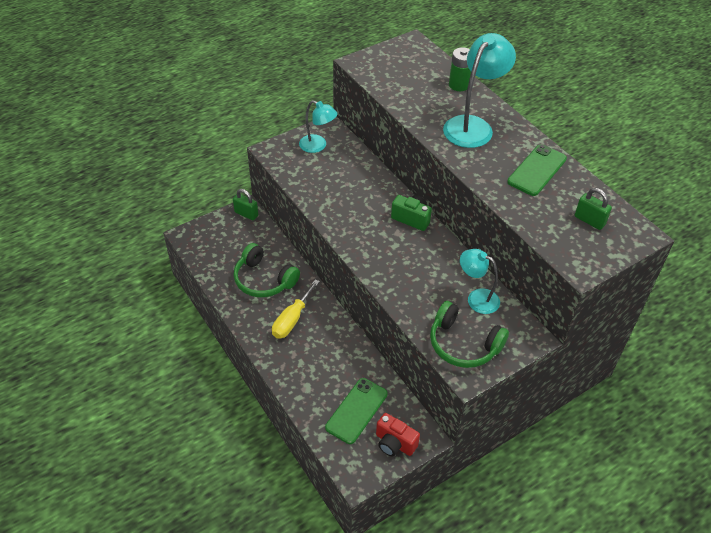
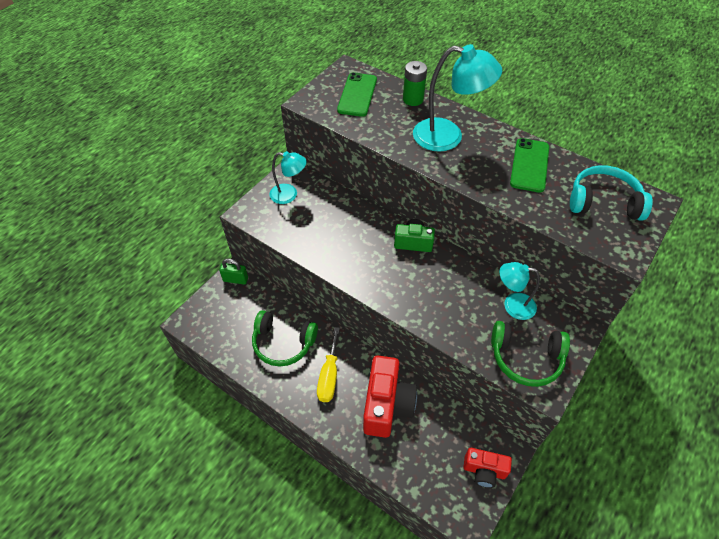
camera: 20 degrees left, 5 degrees up
(332, 360) = (387, 405): none -> red camera
(356, 410) = (433, 450): green phone -> green phone (357, 95)
(473, 126) = (448, 137): turquoise lamp -> turquoise lamp turned 90 degrees clockwise
(589, 220) = (603, 202): green padlock -> turquoise headphones

